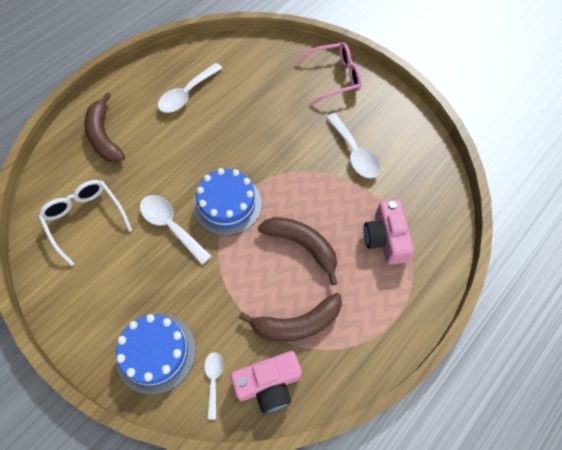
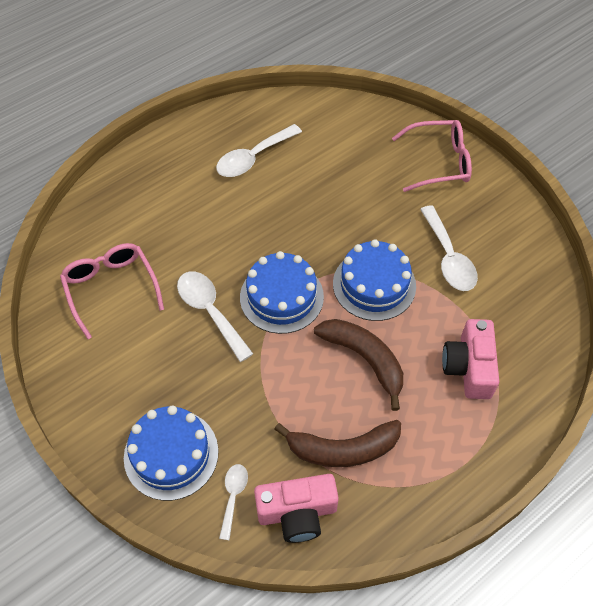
camera: 10 degrees right, 5 degrees down
(85, 219) = (111, 288): white glasses -> pink glasses
(104, 136) = (147, 194): brown banana -> none
(299, 183) = (374, 285): none -> blue cake

